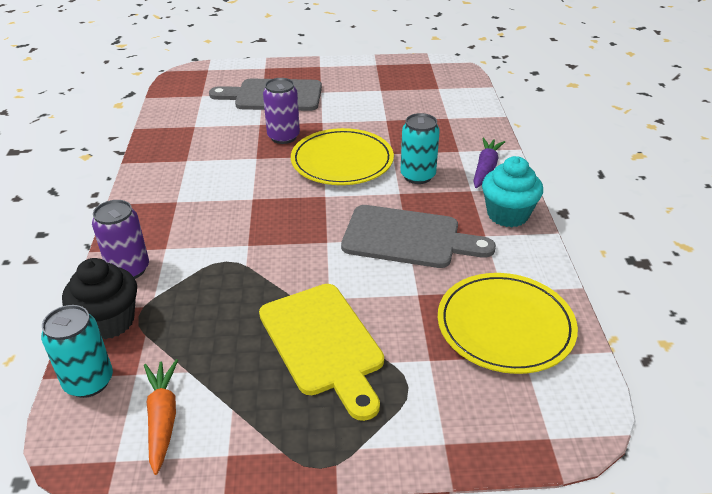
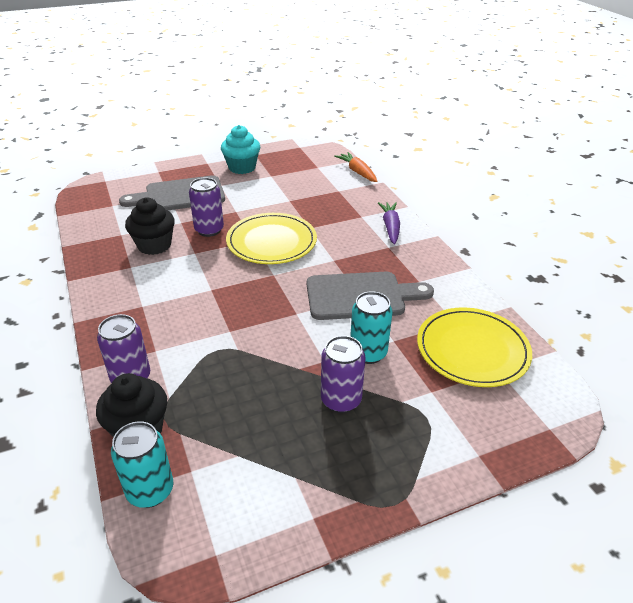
camera: 20 degrees left, 0 degrees up
(162, 419) = (238, 504): orange carrot -> orange carrot (357, 172)
(220, 143) = (154, 245): none -> black cupcake
(323, 343) = (341, 400): yellow cutting board -> purple can
(417, 176) = (341, 243): turquoise can -> turquoise can (368, 353)
(507, 214) = (426, 261): turquoise cupcake -> turquoise cupcake (242, 167)

